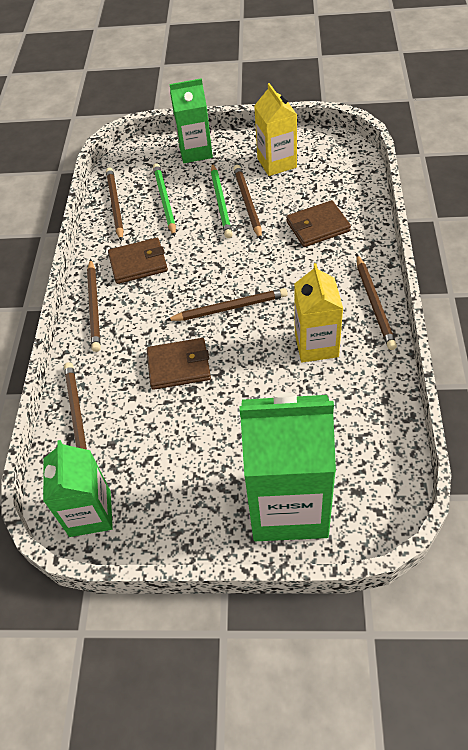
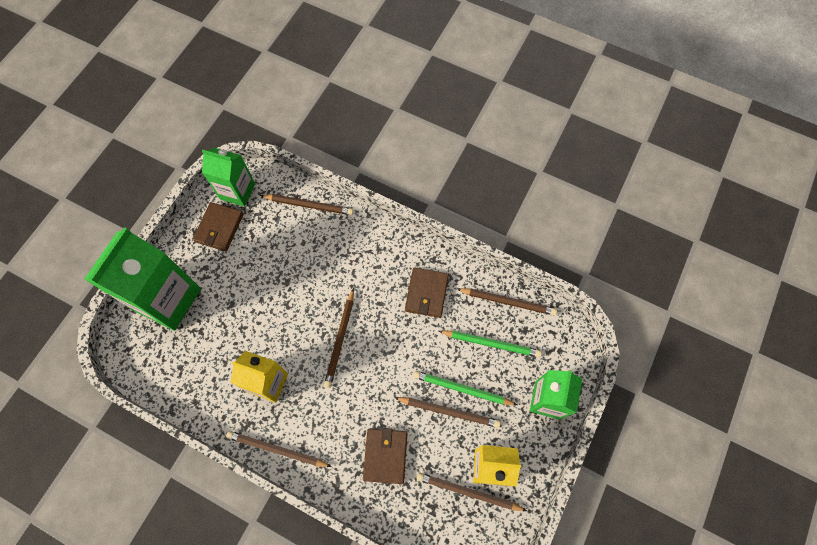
camera: 110 degrees right, 15 degrees up
(94, 307) = (399, 247): brown pencil -> brown pencil (468, 492)
(179, 366) = (310, 281): brown wallet -> brown wallet (219, 228)

